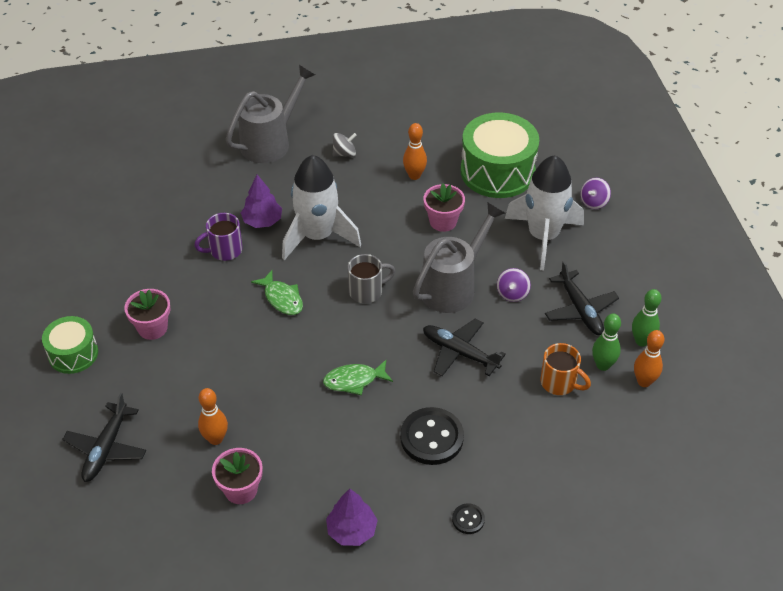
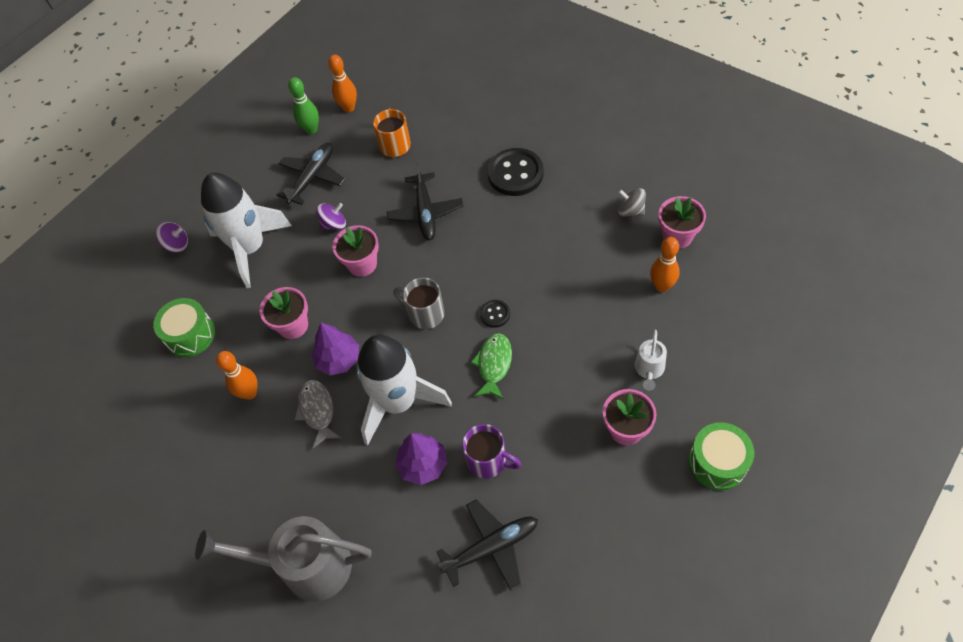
camera: 125 degrees left, 10 degrees up
(106, 448) = (753, 345): black plane -> black plane (491, 547)
(170, 373) = (649, 370): none -> white watering can
(344, 153) = (266, 478): grey spinning top -> grey spinning top (630, 211)
(352, 530) = (629, 159): purple tree -> purple tree (338, 360)
(354, 380) = (518, 250): green fish -> none
(361, 197) = (317, 411): none -> grey fish
(453, 286) = (362, 264): grey watering can -> pink flower pot
(468, 519) = (553, 115): black button -> black button (495, 314)
(497, 171) = (190, 335): green drum -> green drum, size x0.58
(603, 365) = (355, 134): green bowling pin -> none

